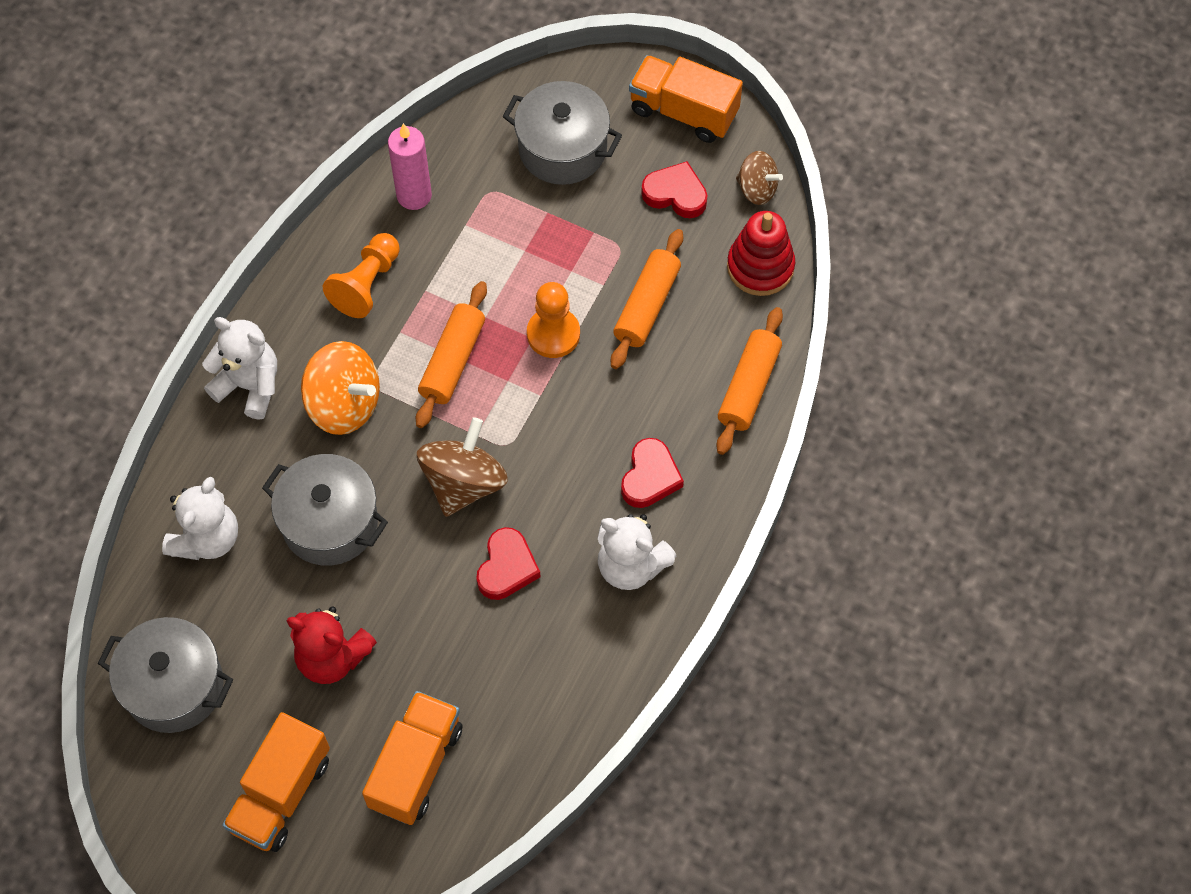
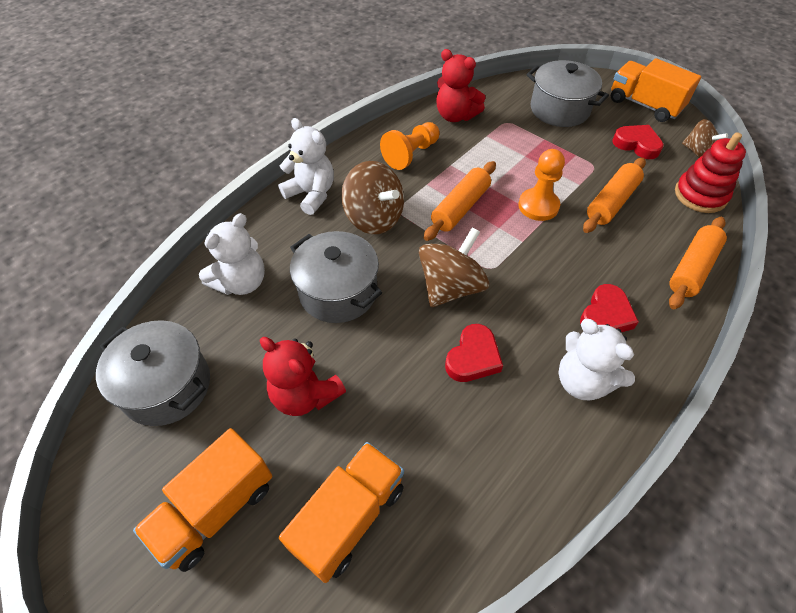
camera: 15 degrees right, 10 degrees down
(344, 404) = (374, 218): orange spinning top -> brown spinning top
(414, 195) = (455, 116): pink candle -> red teddy bear

